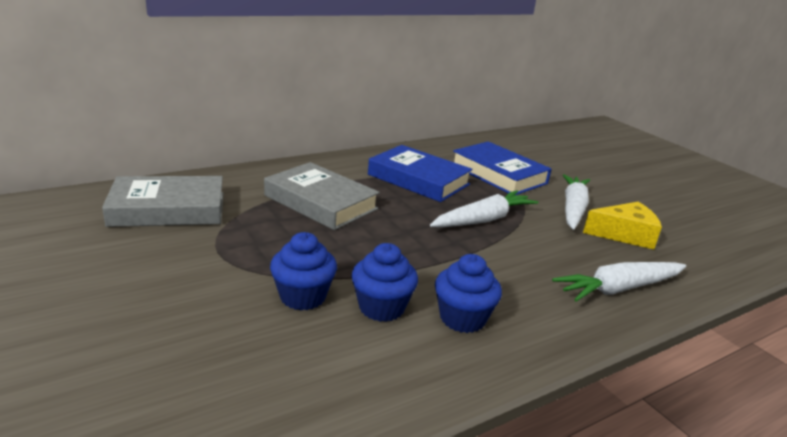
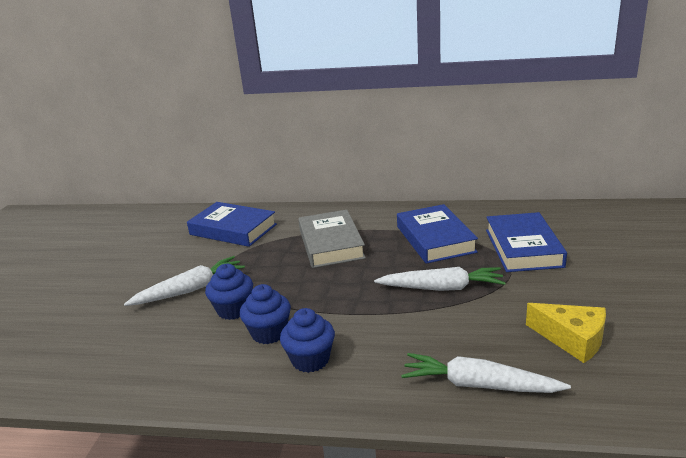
camera: 45 degrees right, 0 degrees up
(168, 209) = (233, 229): grey book -> blue book
(573, 209) = (553, 299): white carrot -> white carrot (190, 290)

